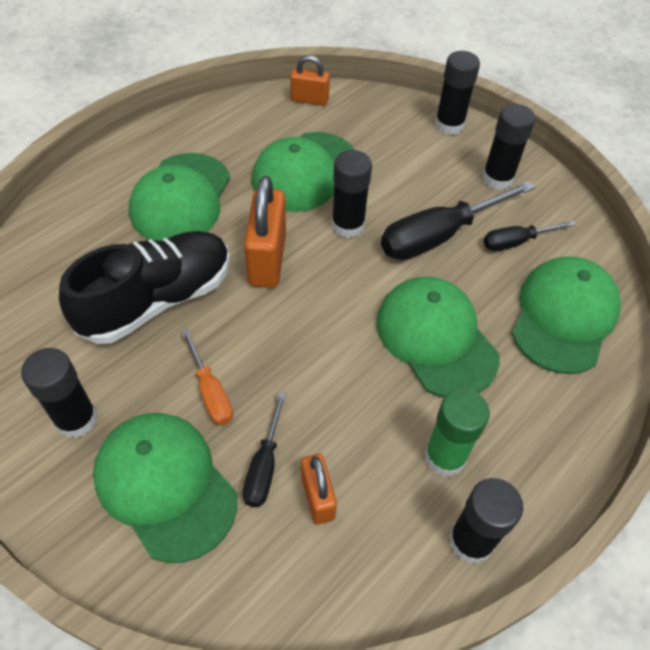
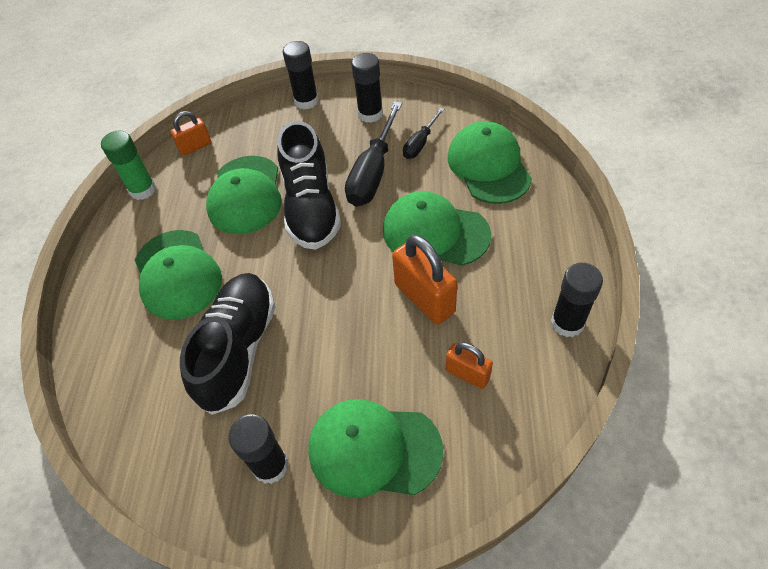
camera: 35 degrees left, 0 degrees up
(211, 392) = (339, 373): orange screwdriver -> none
(264, 466) = (419, 385): black screwdriver -> none
(267, 259) = (283, 267): orange padlock -> orange padlock (424, 298)
(348, 225) = (311, 207): black glue stick -> black shoe
(445, 457) = (509, 292): green glue stick -> green glue stick (143, 190)

